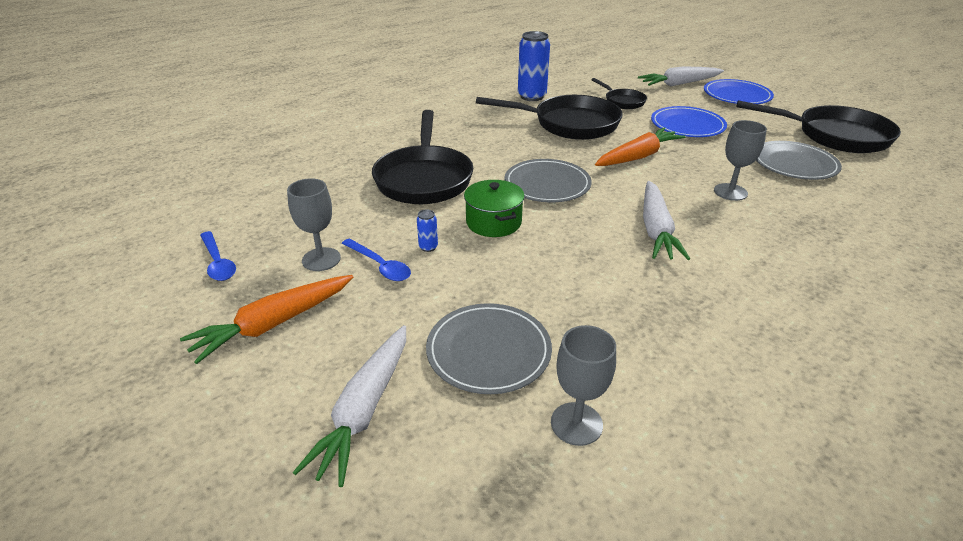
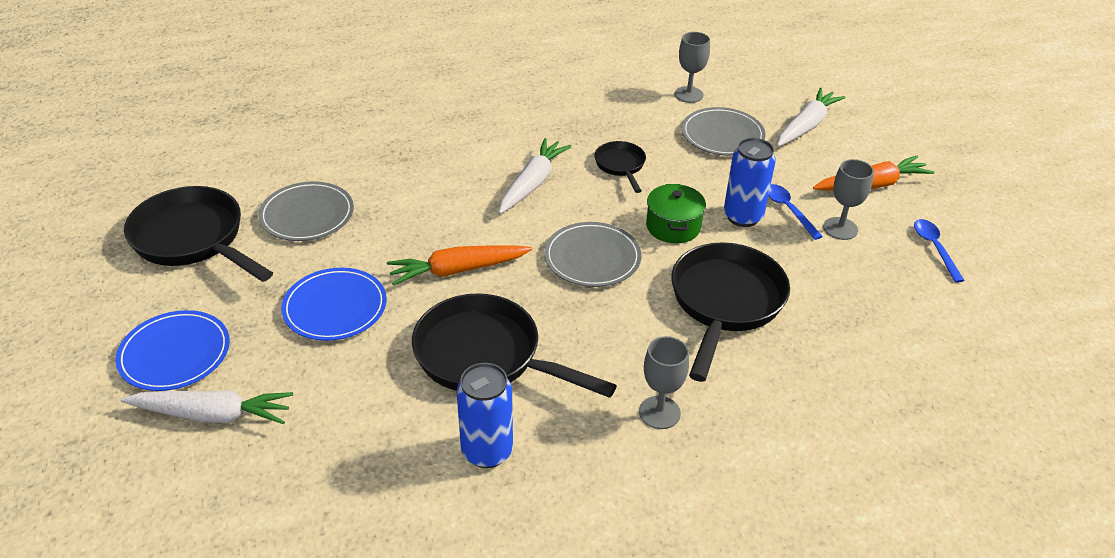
camera: 160 degrees left, 5 degrees up
(428, 247) = (743, 217): blue can -> blue can, size x2.31
(622, 101) = (358, 391): black pan -> black pan (621, 166)
(730, 192) = (420, 201): grey goblet -> grey goblet (659, 412)

